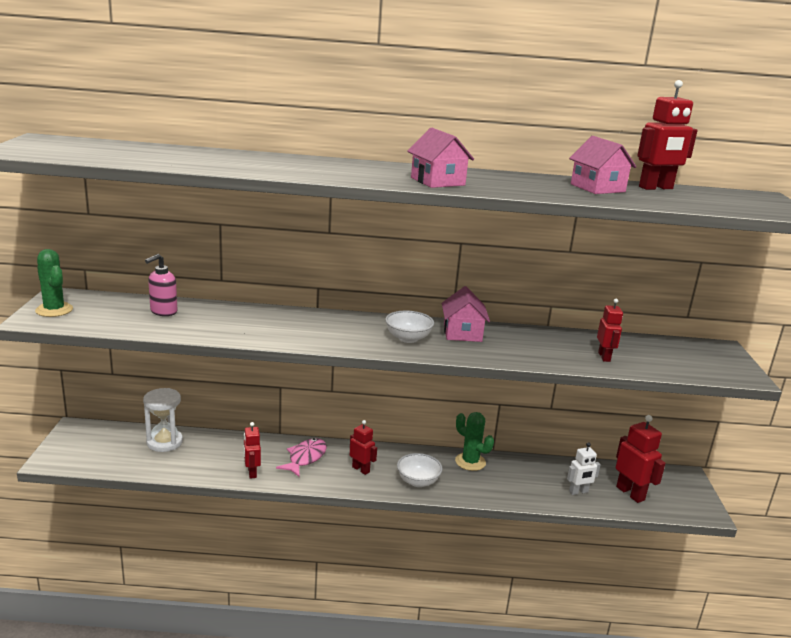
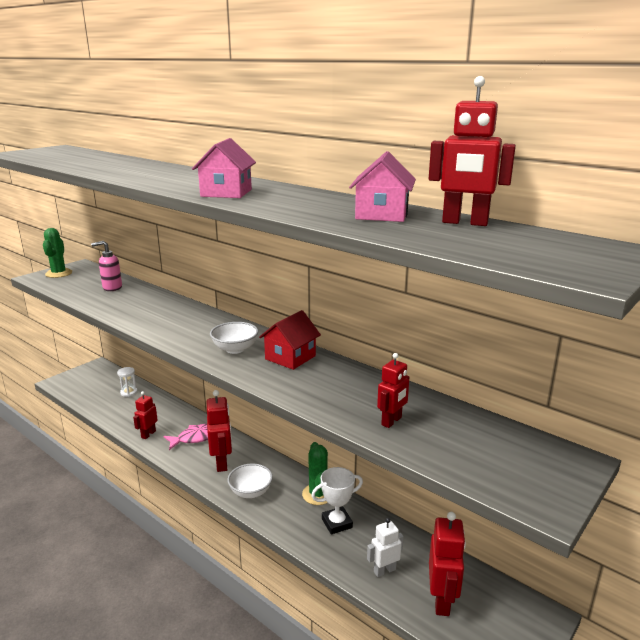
camera: 40 degrees right, 0 degrees up
(164, 442) = (129, 392): white hourglass -> white hourglass, size x0.60
(361, 469) = (222, 463): red robot -> red robot, size x1.57
(462, 333) = (290, 357): pink house -> red house
(510, 476) = (337, 523): none -> white trophy
(578, 492) = (384, 570): white robot -> white robot turned 135 degrees clockwise

